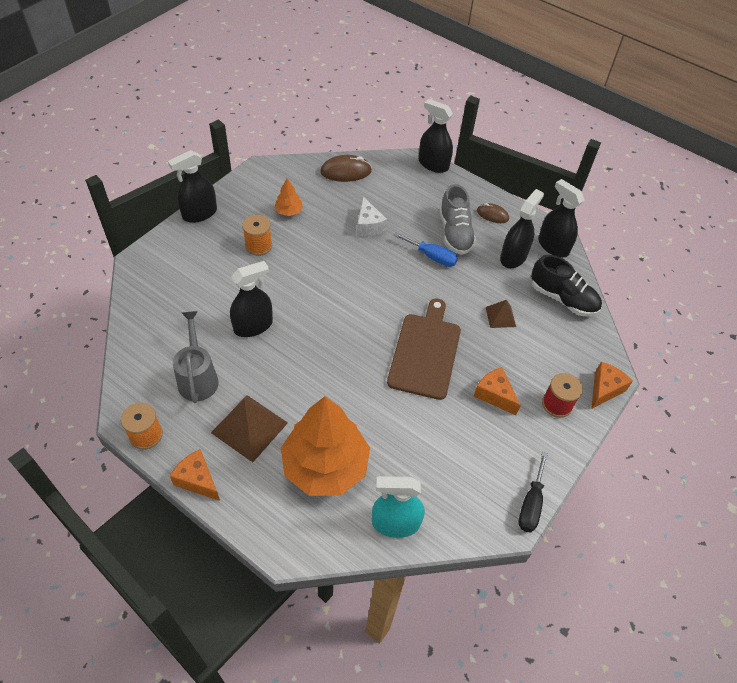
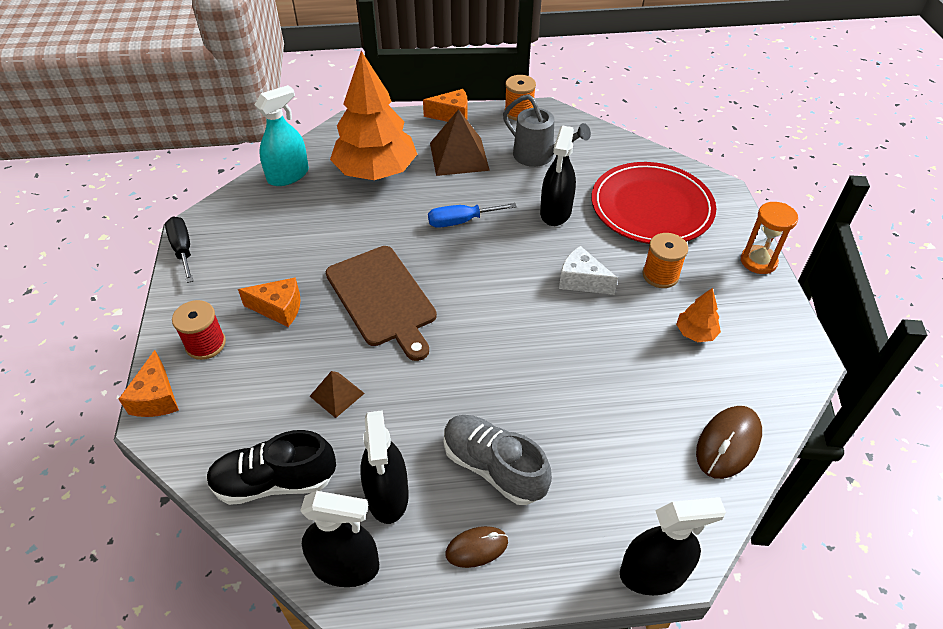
camera: 140 degrees right, 5 degrees down
(195, 282) = (651, 207): none -> red plate
(199, 213) = (758, 261): black spray bottle -> orange hourglass
(368, 226) = (598, 388): white cheese -> white cheese (581, 281)
(432, 256) = (485, 408): blue screwdriver -> blue screwdriver (461, 221)

